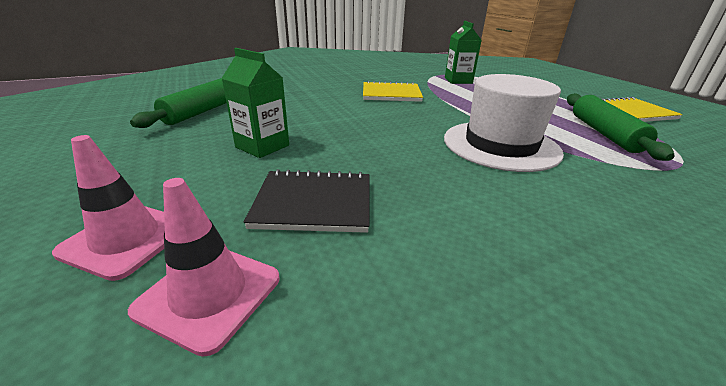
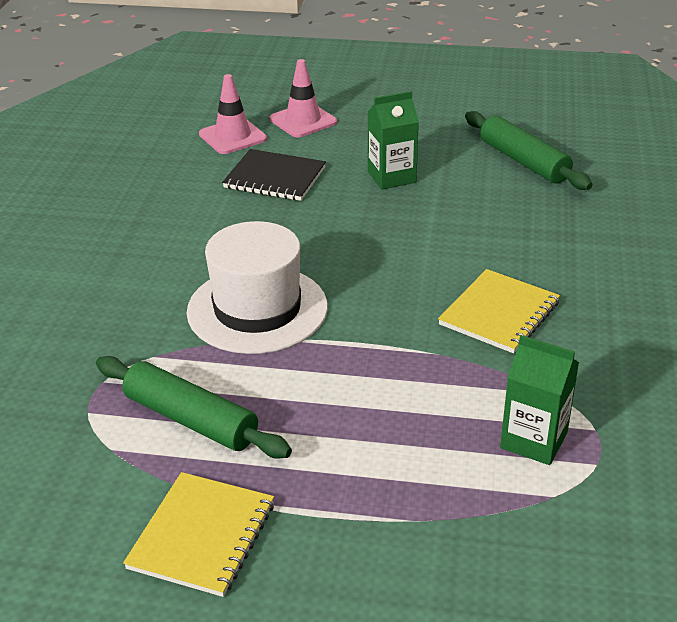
camera: 125 degrees right, 5 degrees up
(314, 203) = (275, 178): black notebook -> black notebook turned 75 degrees clockwise

